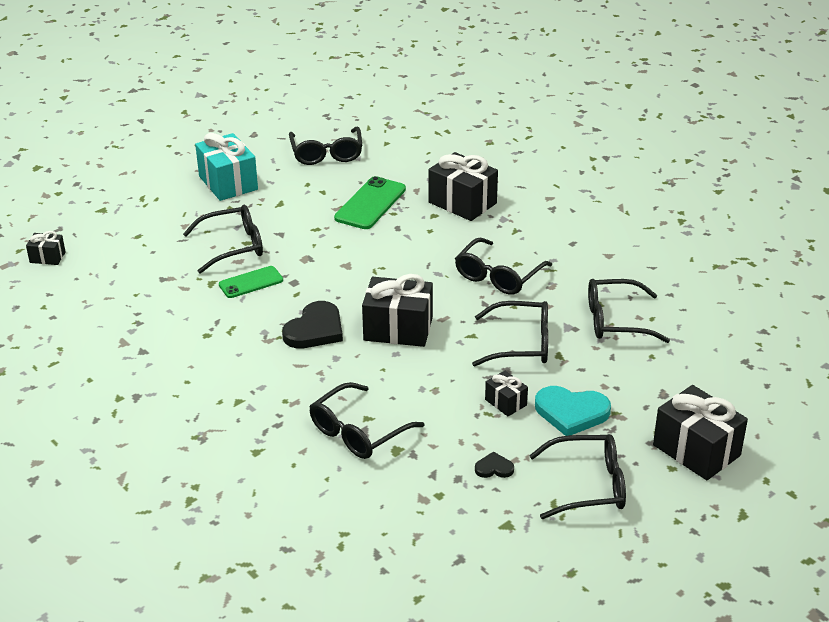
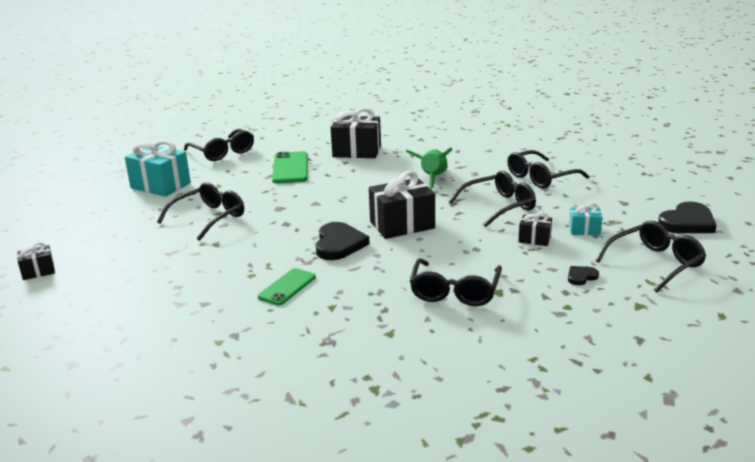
camera: 30 degrees left, 10 degrees down
(251, 282) = (250, 234): green phone -> green phone (287, 287)
(498, 276) = (433, 178): black glasses -> green rocket
(571, 412) = (584, 230): turquoise heart -> turquoise gift
(696, 450) = (687, 222): black gift -> black heart

